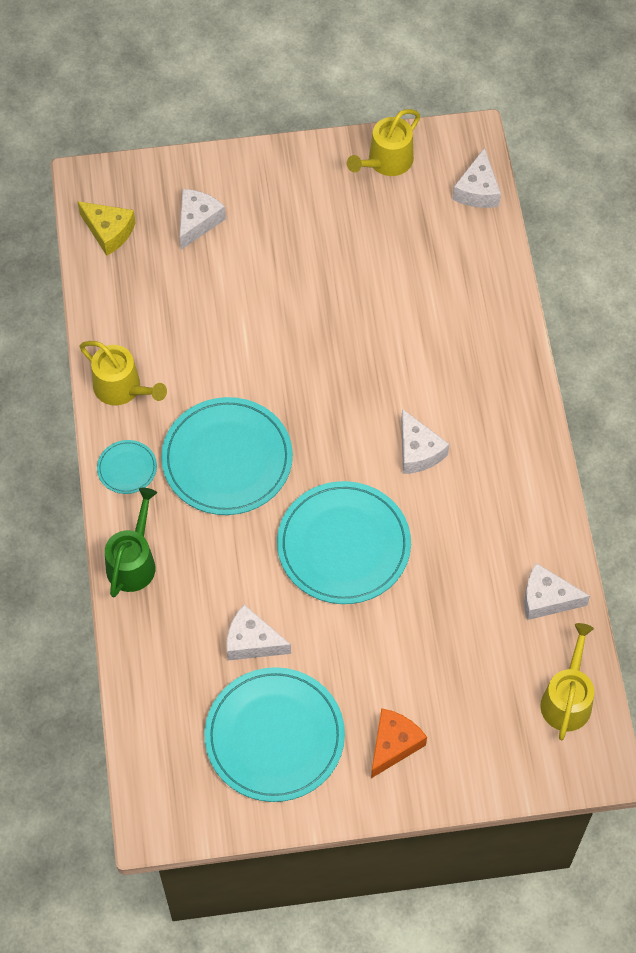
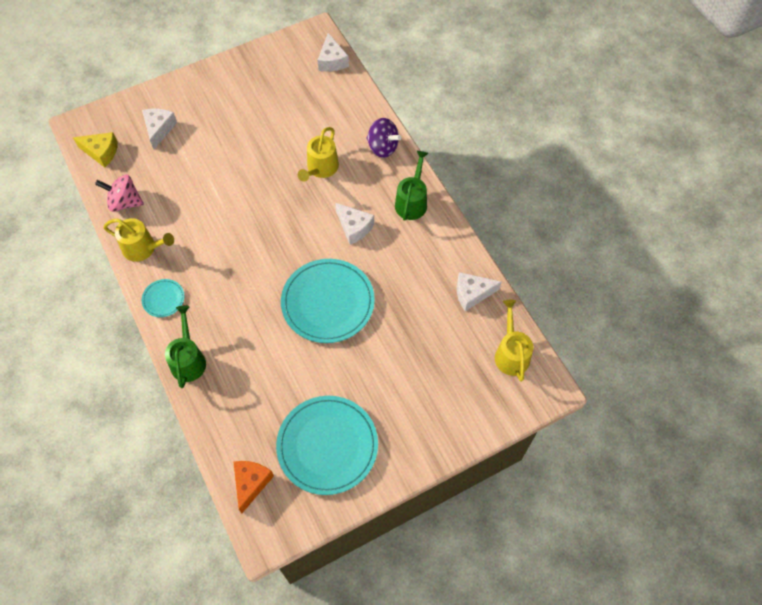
camera: 20 degrees left, 0 degrees up
(118, 315) = (125, 202): none -> pink spinning top
(227, 459) = (230, 271): turquoise plate -> none
(252, 641) = (289, 386): white cheese -> none
(386, 161) = (269, 60): yellow watering can -> yellow watering can (321, 168)
(394, 744) = (410, 423): orange cheese -> orange cheese (251, 483)
(502, 346) = (382, 147): none -> purple spinning top
(513, 440) = (412, 202): none -> green watering can

